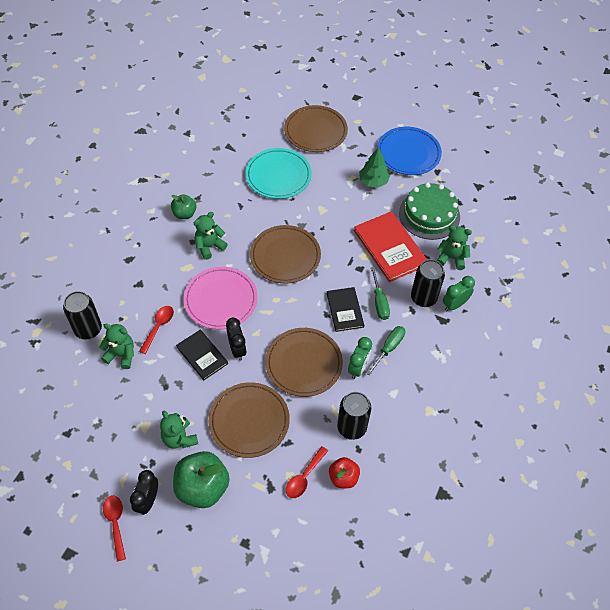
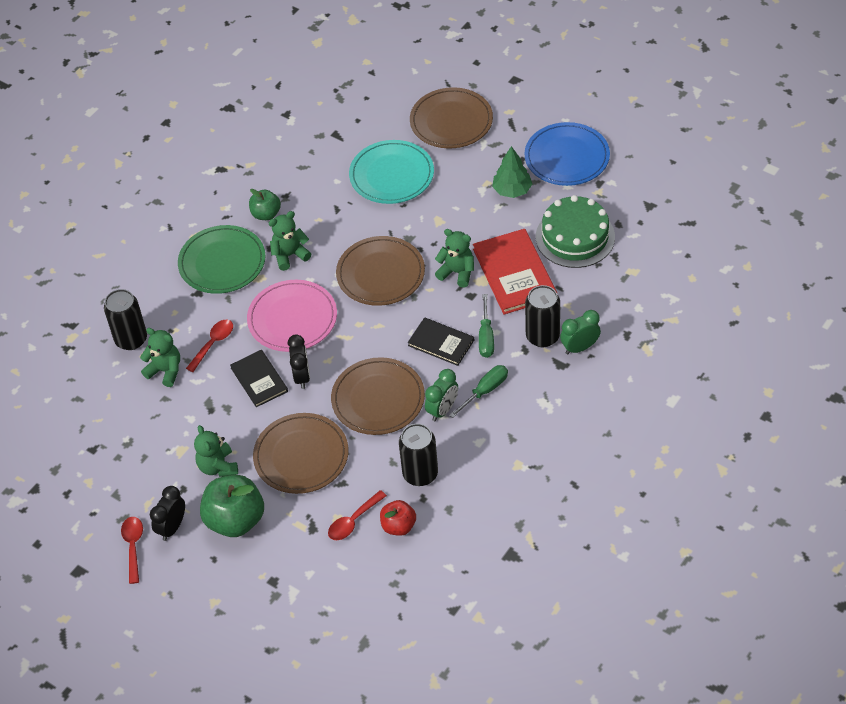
camera: 15 degrees right, 5 degrees down
(155, 256) = (222, 262): none -> green plate
(345, 310) = (441, 343): black book -> black book turned 60 degrees counterclockwise
(451, 258) = (590, 292): green teddy bear -> green teddy bear (457, 272)

